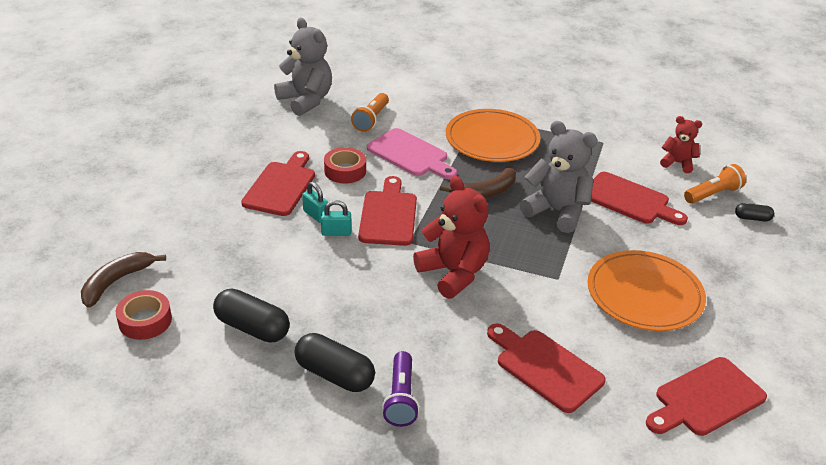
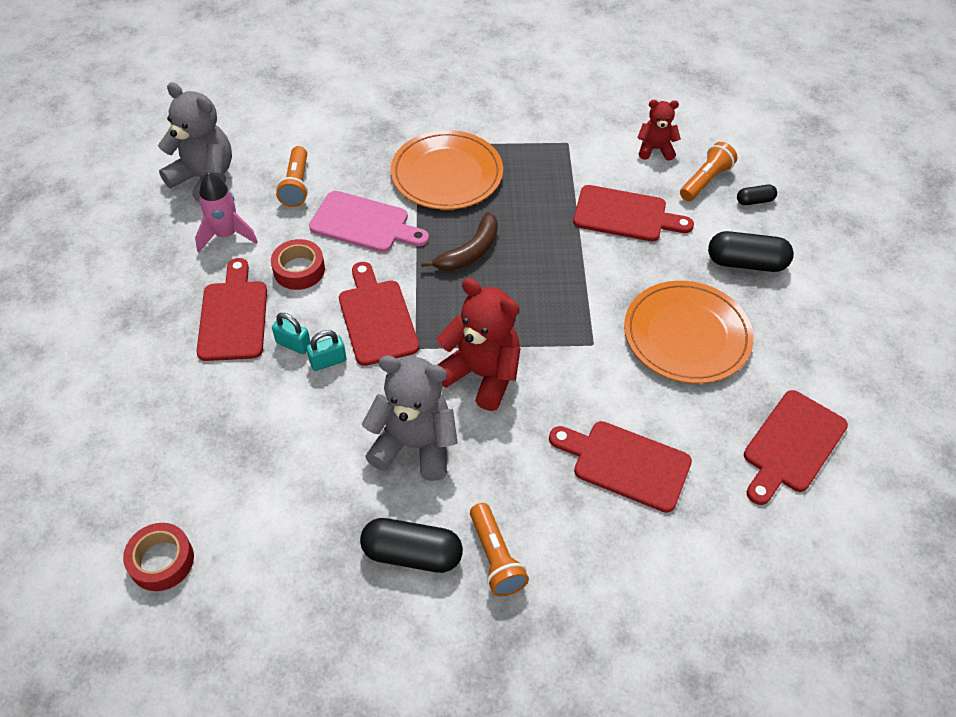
camera: 20 degrees left, 15 degrees up
(116, 282) = (99, 519): brown banana -> none
(252, 327) = (292, 525): black capsule -> black capsule (746, 263)
(303, 137) = (226, 235): none -> pink rocket
(401, 398) = (495, 558): purple flashlight -> orange flashlight
(556, 211) = (556, 254): grey teddy bear -> grey teddy bear (414, 445)

